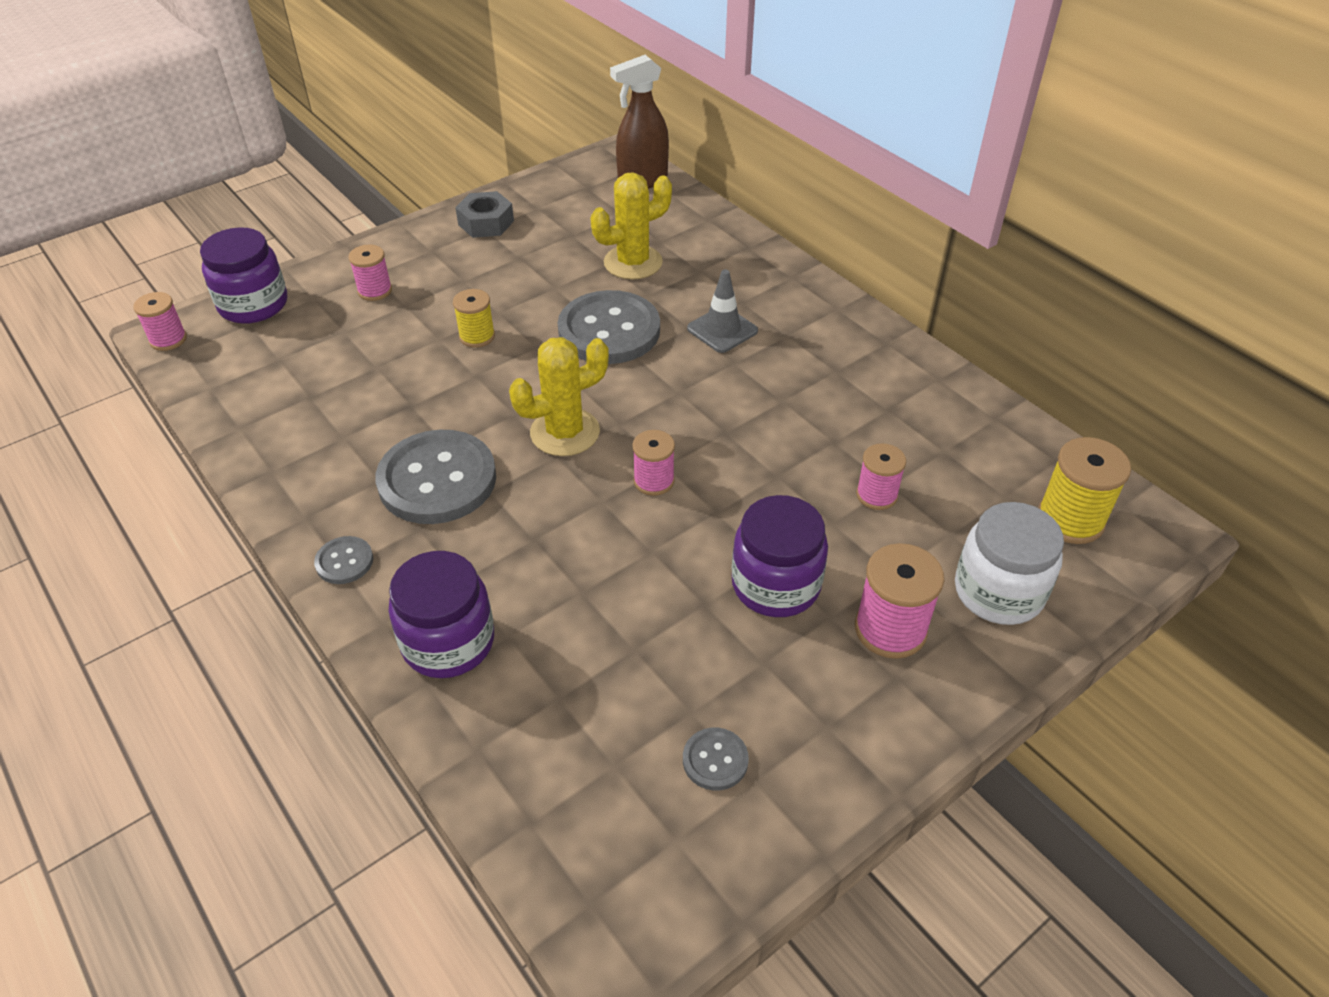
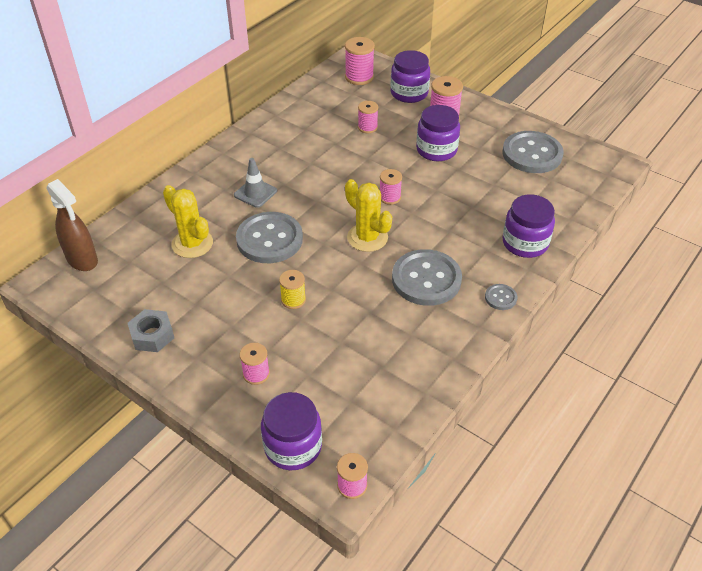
camera: 105 degrees left, 0 degrees up
(715, 760) = (532, 154): grey button -> grey button, size x2.22
(998, 592) = (409, 93): white jar -> purple jar
(1070, 520) = (359, 77): yellow spool -> pink spool

